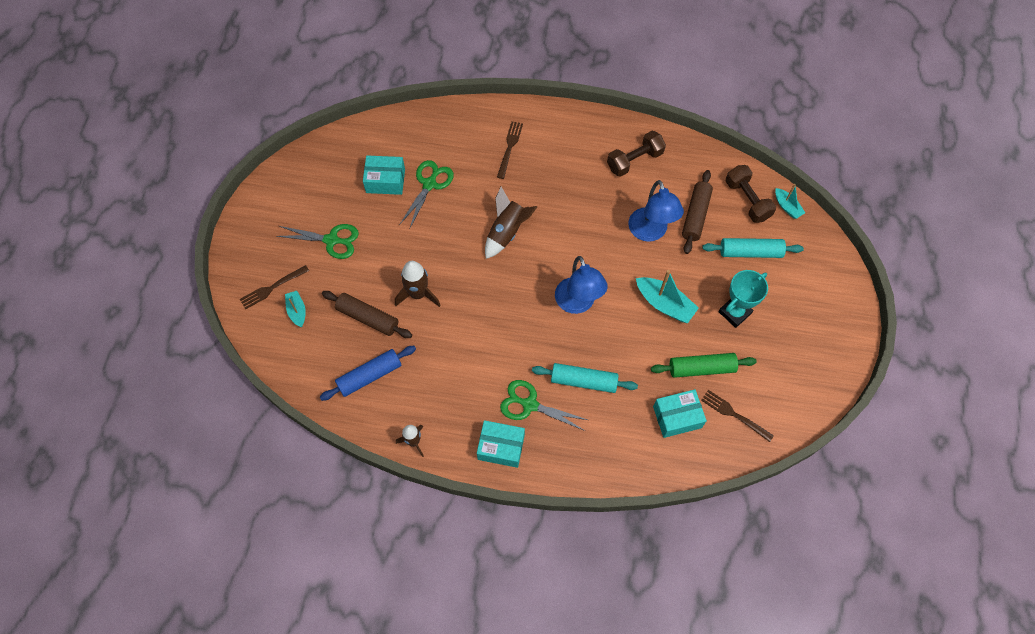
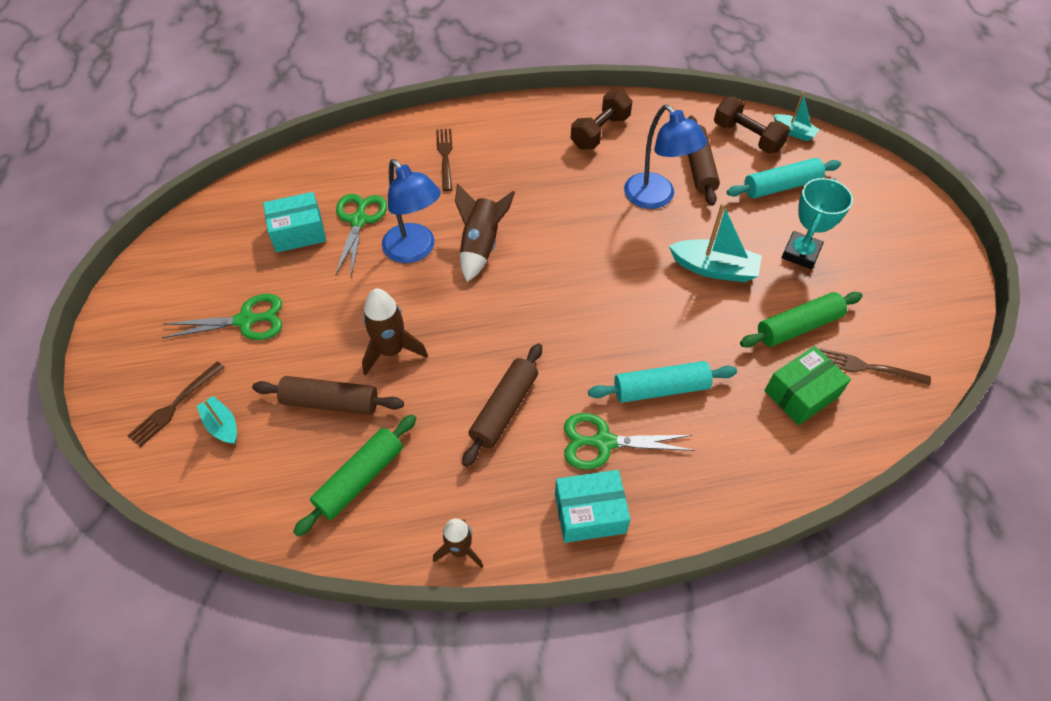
camera: 20 degrees left, 10 degrees down
(369, 376) = (360, 479): blue rolling pin -> green rolling pin
(475, 360) = (504, 409): none -> brown rolling pin
(578, 303) = (608, 299): blue lamp -> blue lamp (415, 251)
(677, 417) = (801, 394): turquoise box -> green box

